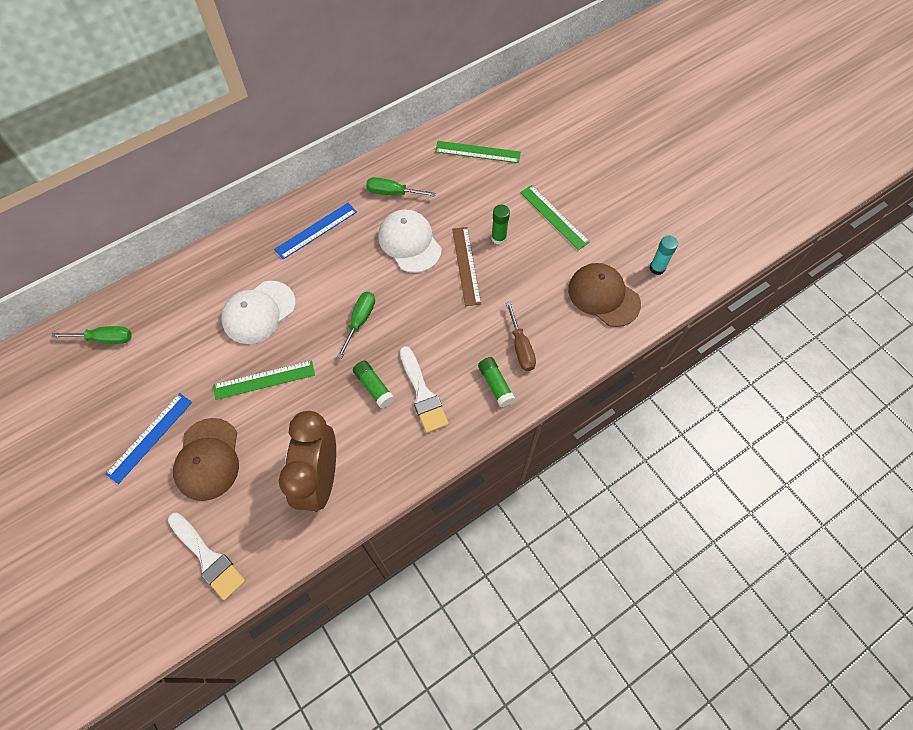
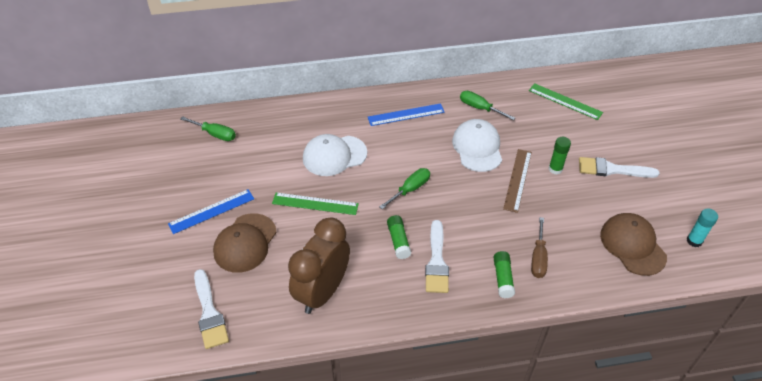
camera: 25 degrees right, 15 degrees down
(554, 217) = (612, 169): green ruler -> white brush

